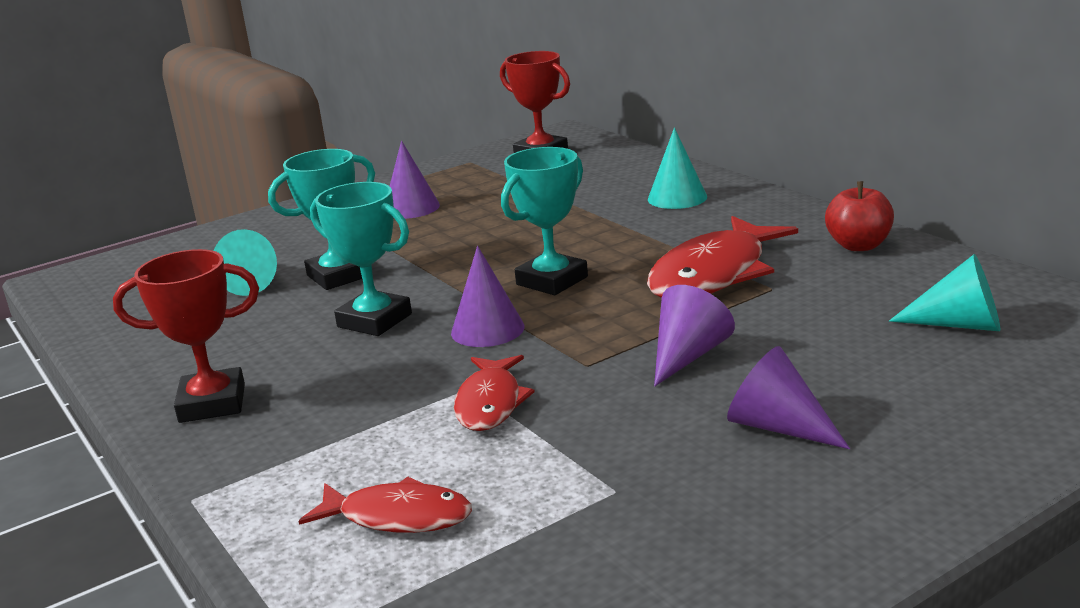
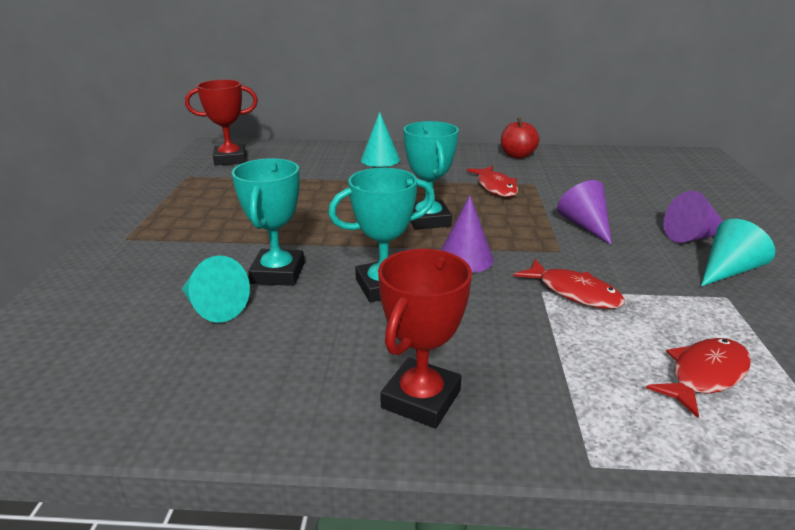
camera: 55 degrees left, 5 degrees up
(411, 208) = (216, 214): purple cone -> none
(714, 274) = (496, 187): red fish -> red fish, size x0.60
(959, 324) = (630, 172): turquoise cone -> turquoise cone (728, 270)

